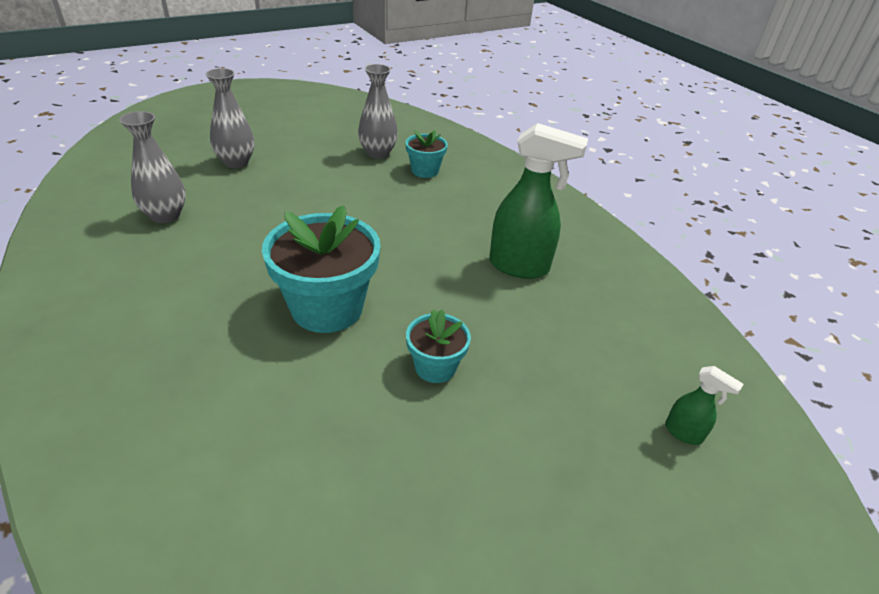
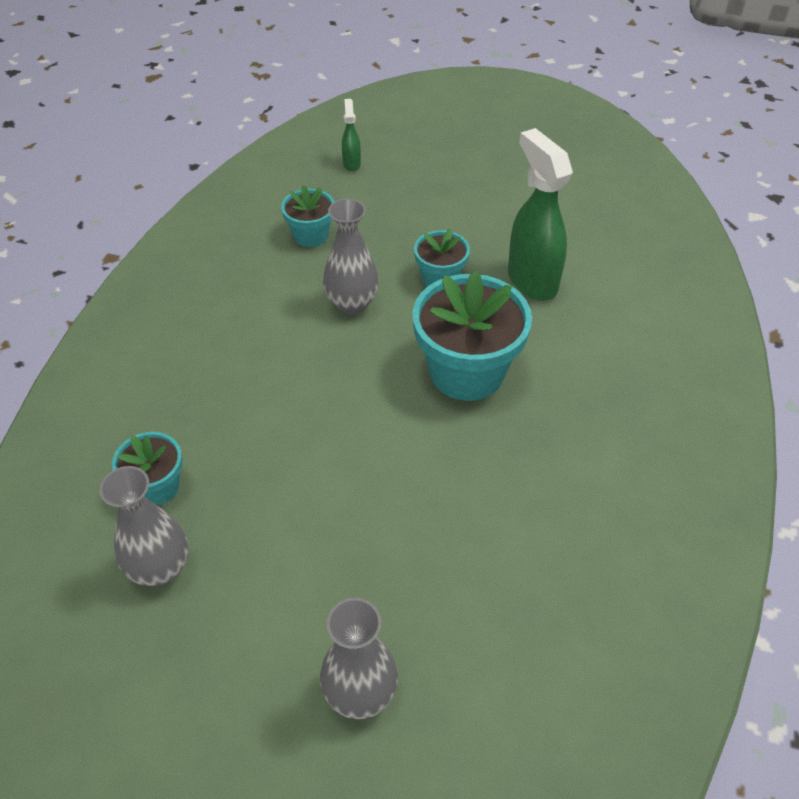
camera: 130 degrees left, 10 degrees up
(165, 216) = (530, 619): grey vase -> grey vase (352, 304)
(519, 267) = (267, 304): green spray bottle -> green spray bottle (531, 280)
(581, 332) = (311, 235): none -> turquoise flower pot

